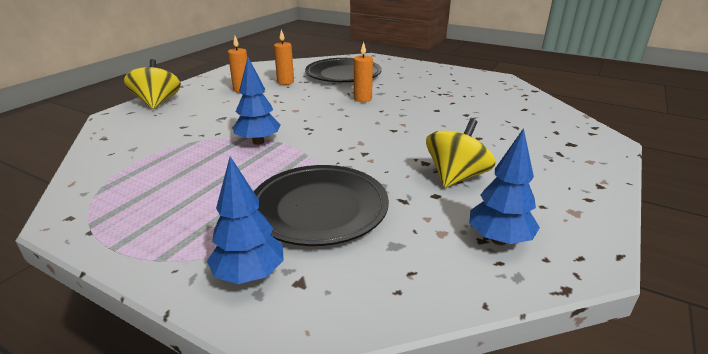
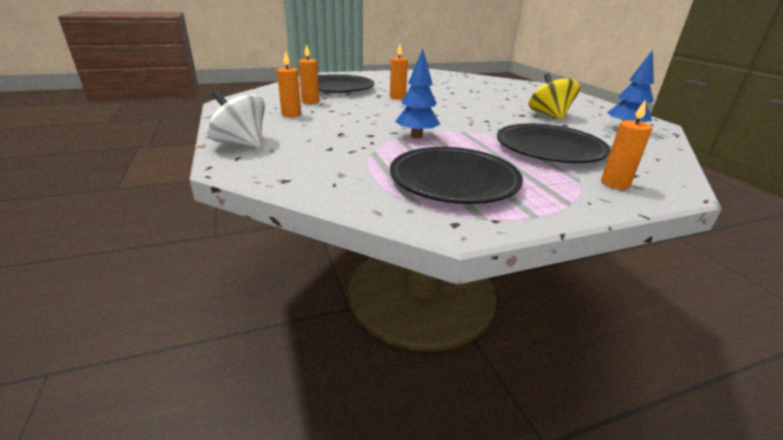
camera: 50 degrees left, 0 degrees up
(157, 103) = (241, 143): yellow spinning top -> white spinning top
(163, 189) = (454, 180): none -> black plate
(249, 275) = (615, 183): blue tree -> orange candle

